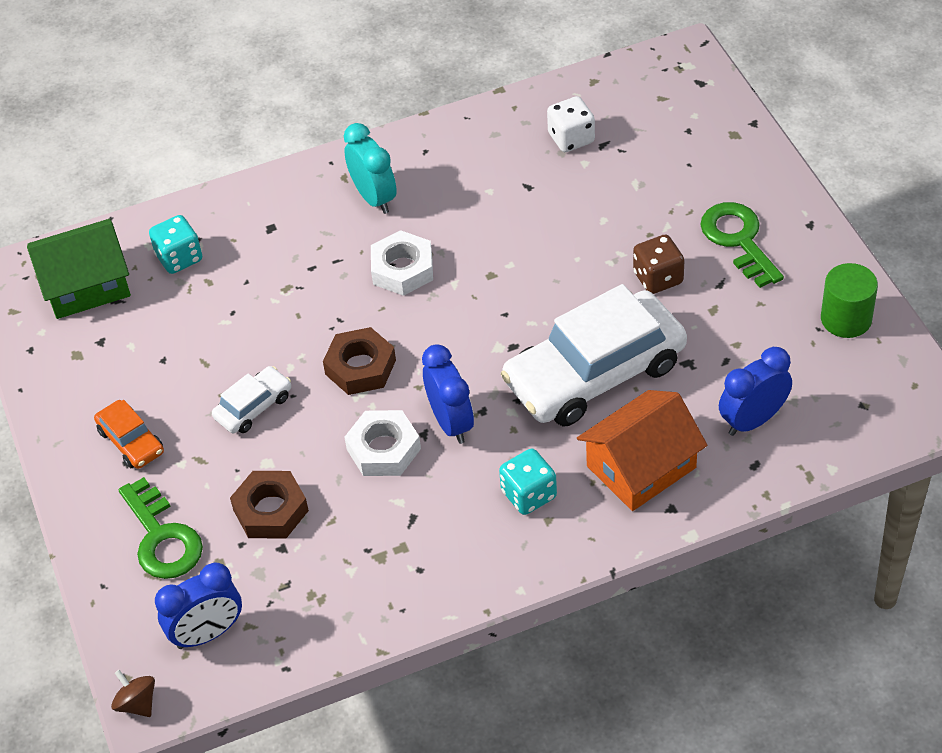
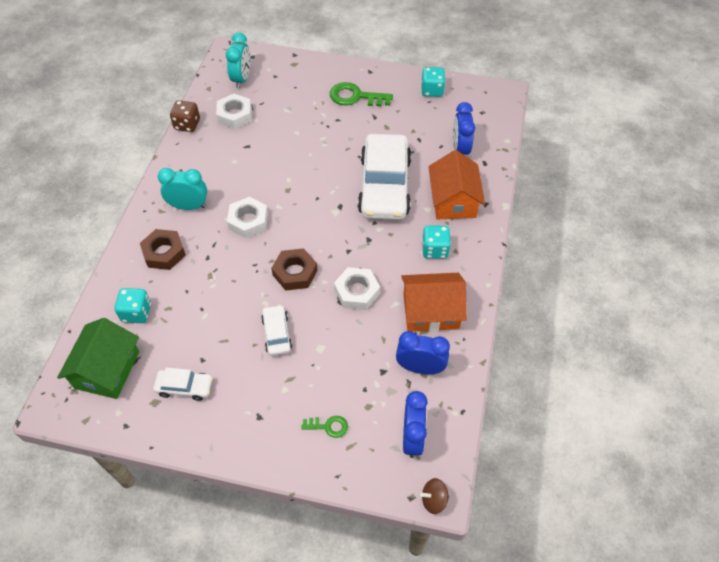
camera: 60 degrees left, 5 degrees up
(115, 368) = (184, 387): none -> white car
(131, 441) = (246, 407): orange car -> none
(162, 537) = (328, 426): green key -> green key, size x0.54
(271, 510) = (354, 363): brown nut -> brown nut (164, 253)
(417, 548) = (431, 311): none -> orange house
(451, 422) = (364, 255): blue clock -> blue clock (420, 368)
(571, 138) = (235, 115): white dice -> white nut
(645, 101) = (241, 79): none -> turquoise clock
(658, 278) = (350, 134): brown dice -> brown dice (187, 125)
(846, 319) = (432, 90): green cylinder -> turquoise dice

